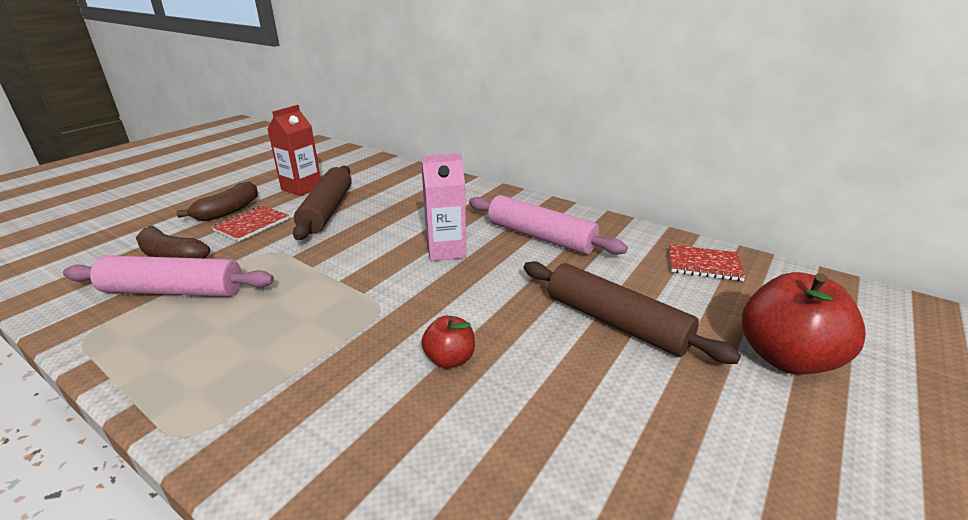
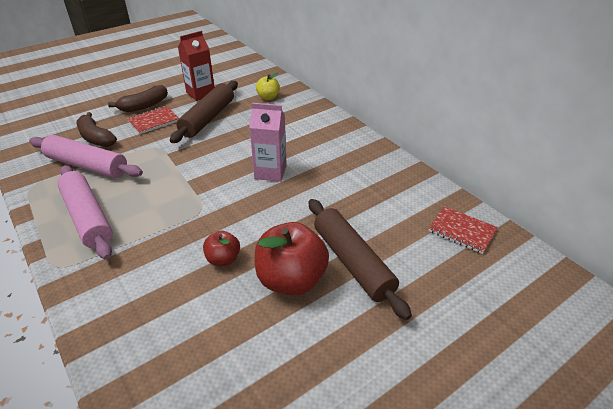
camera: 20 degrees right, 10 degrees up
(392, 180) = (268, 97): none -> yellow apple
(540, 237) = (348, 175): pink rolling pin -> pink rolling pin (88, 217)
(786, 357) = (460, 325): red apple -> red apple (291, 279)

